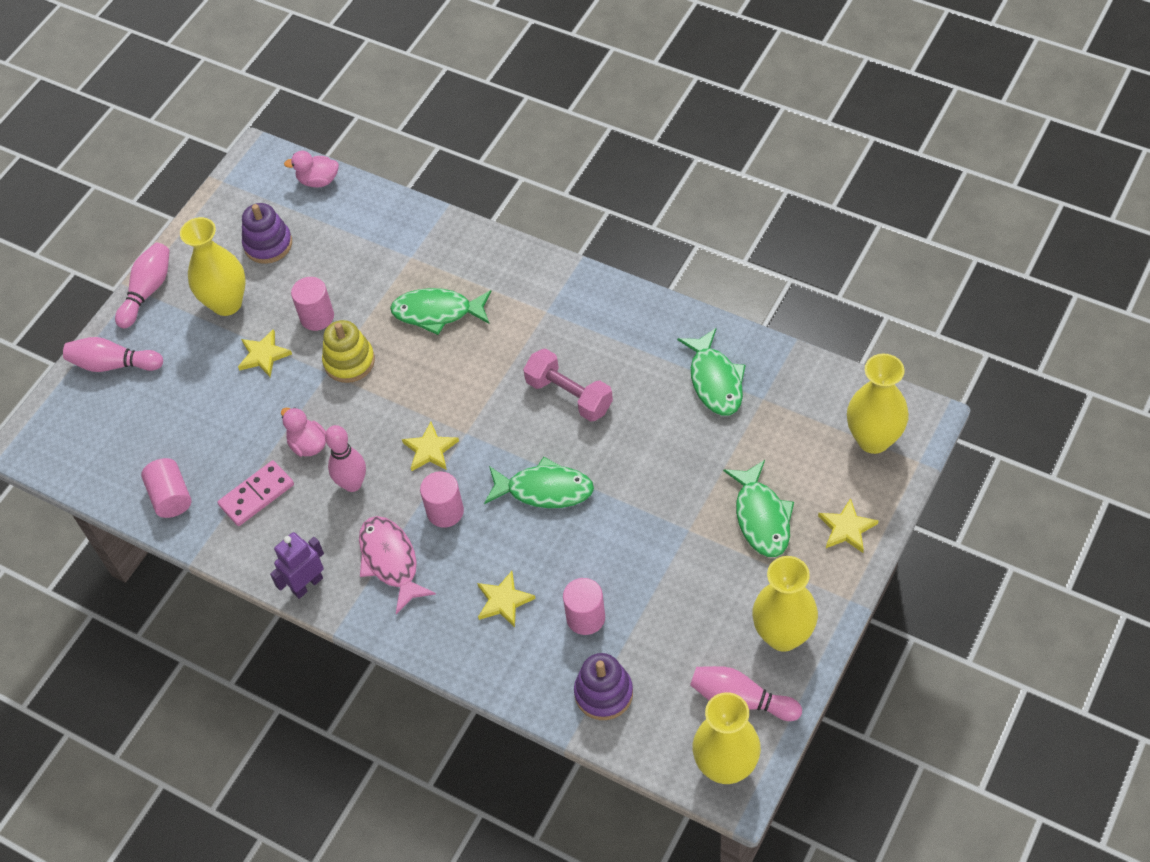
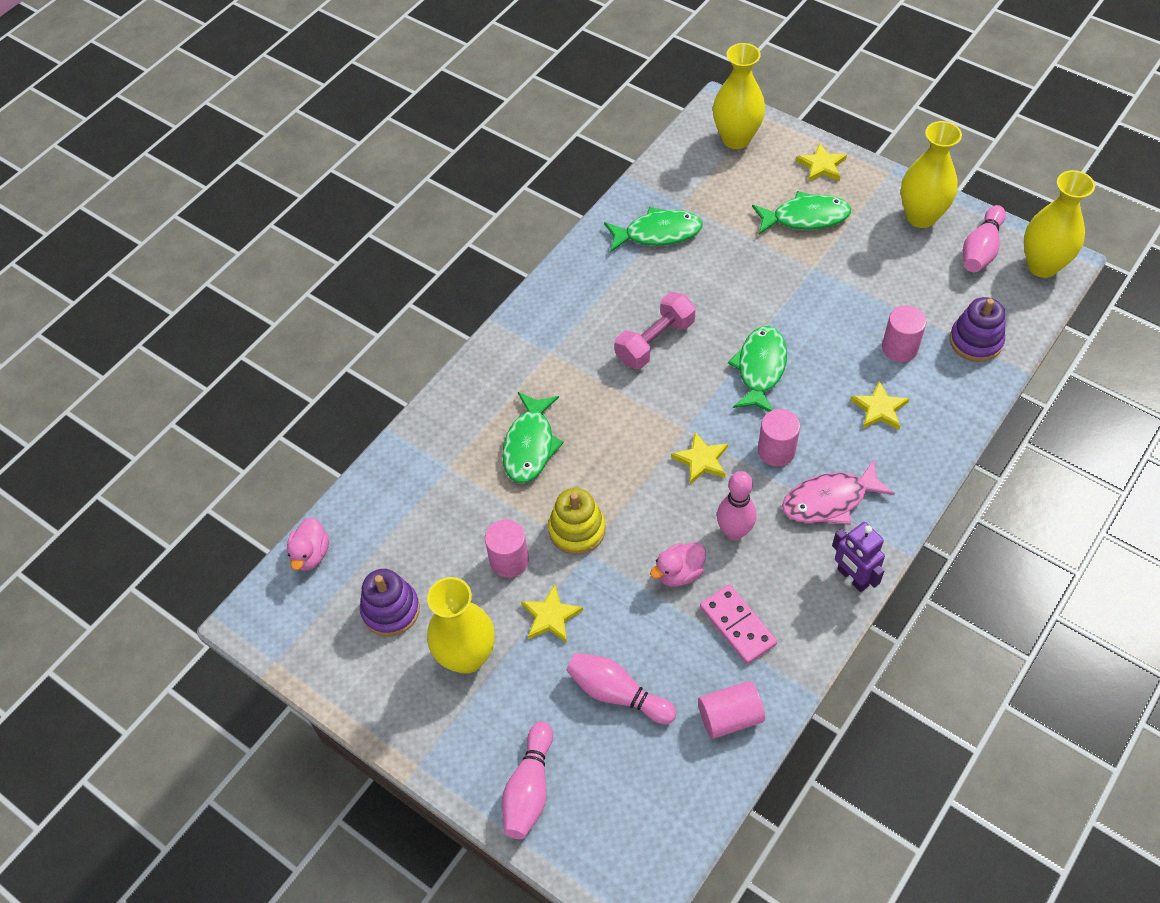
camera: 85 degrees left, 0 degrees up
(147, 291) = (426, 749): pink bowling pin -> pink bowling pin (617, 693)

